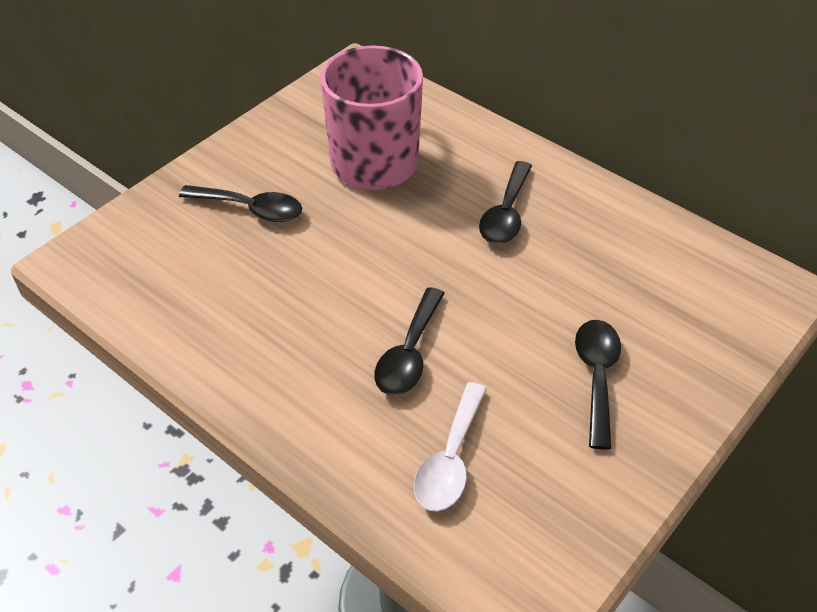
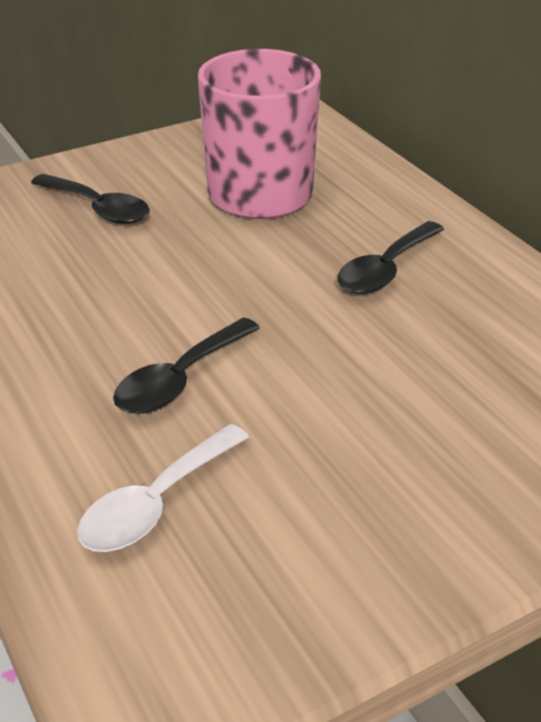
camera: 20 degrees right, 10 degrees down
(597, 377) = (403, 462): black spoon -> none

